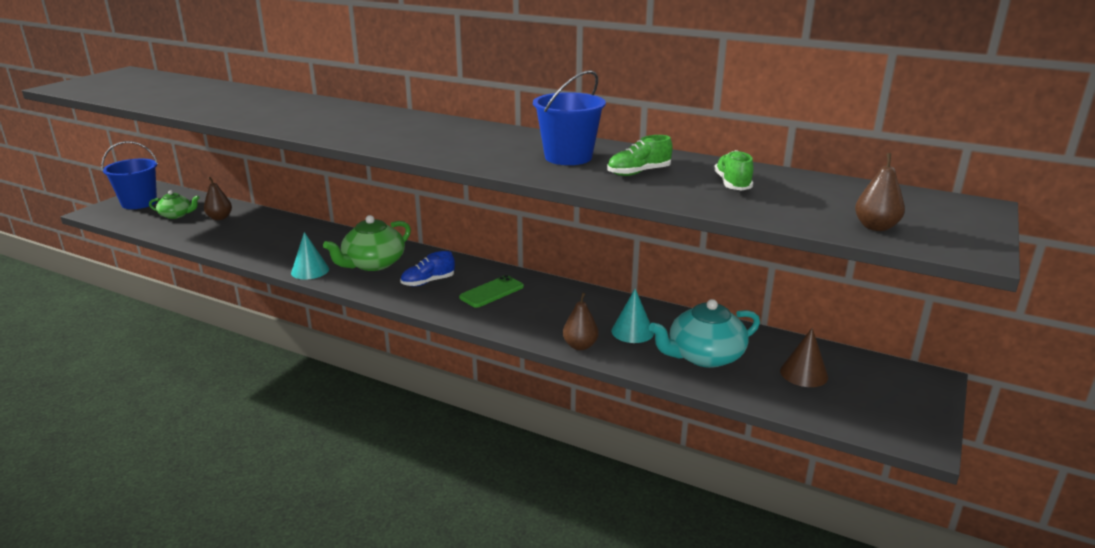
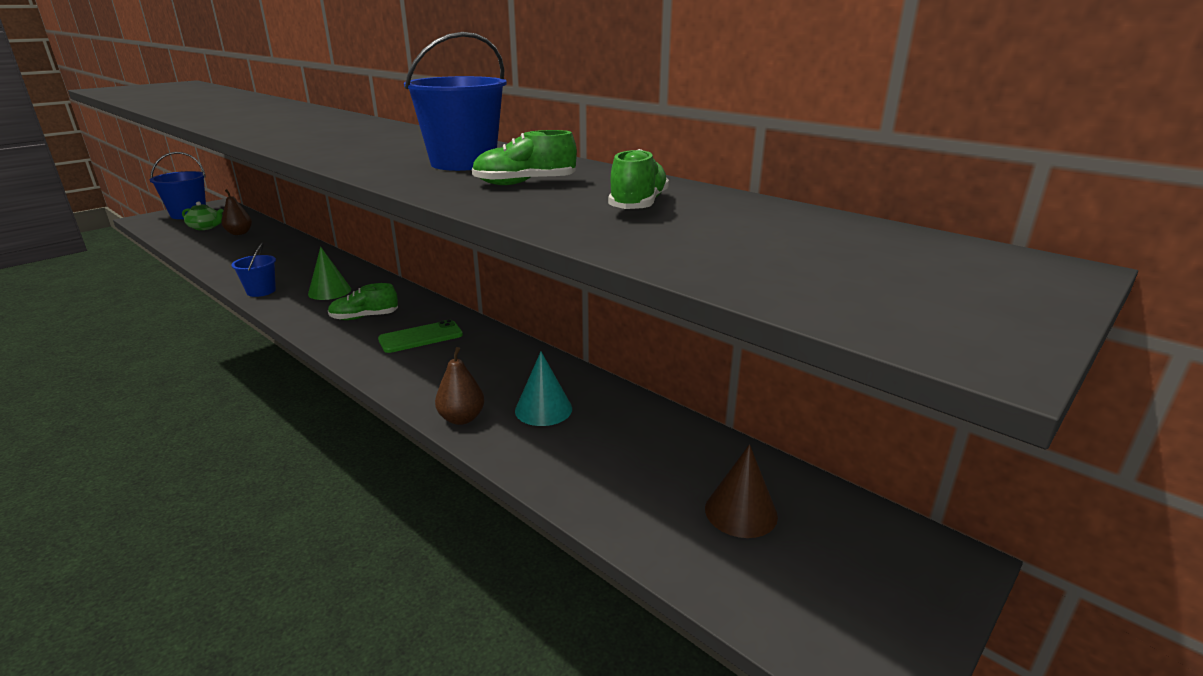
camera: 15 degrees right, 0 degrees up
(310, 270) = (261, 291): turquoise cone -> blue bucket
(373, 263) = (329, 291): green teapot -> green cone
(428, 282) = (364, 317): blue shoe -> green shoe
(704, 356) = (612, 459): turquoise teapot -> none
(875, 227) = (807, 282): brown pear -> none

